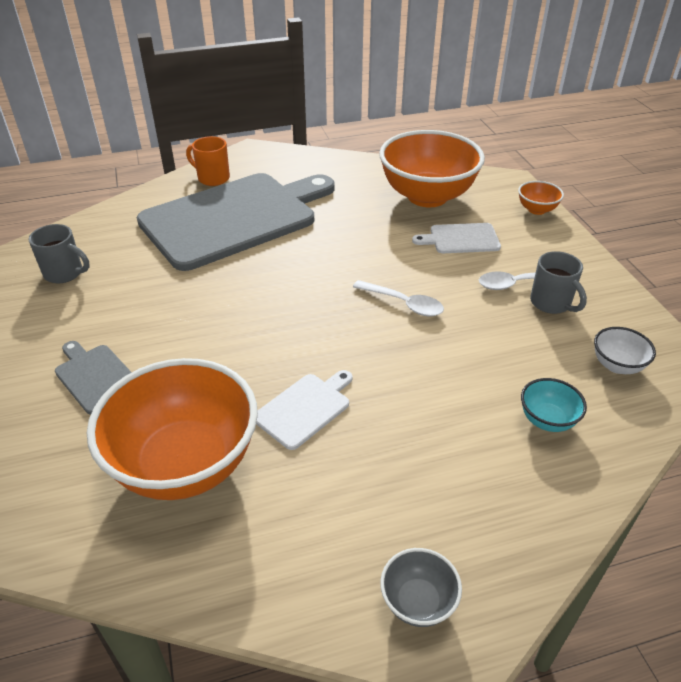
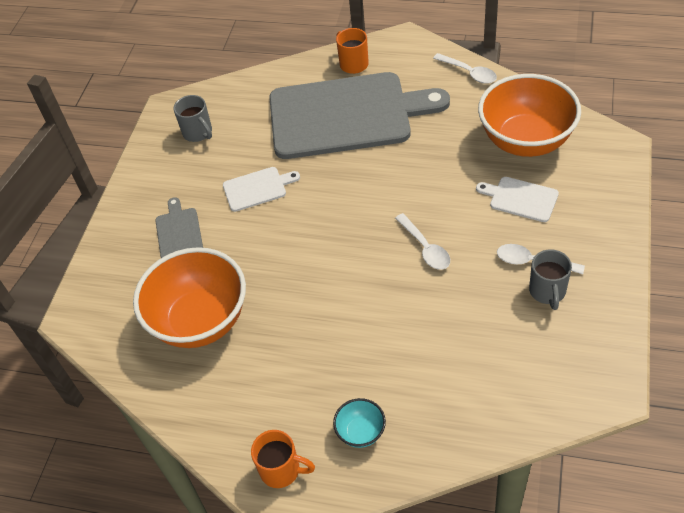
camera: 35 degrees right, 10 degrees up
(305, 408) = (296, 310): white cutting board -> white cutting board (257, 188)
(334, 161) = (469, 73): none -> white spoon
(418, 602) = (282, 470): grey bowl -> orange mug
(536, 210) = (618, 188): orange bowl -> none
(547, 420) = (459, 389): turquoise bowl -> turquoise bowl (361, 432)
(617, 365) = (553, 368): white bowl -> none

